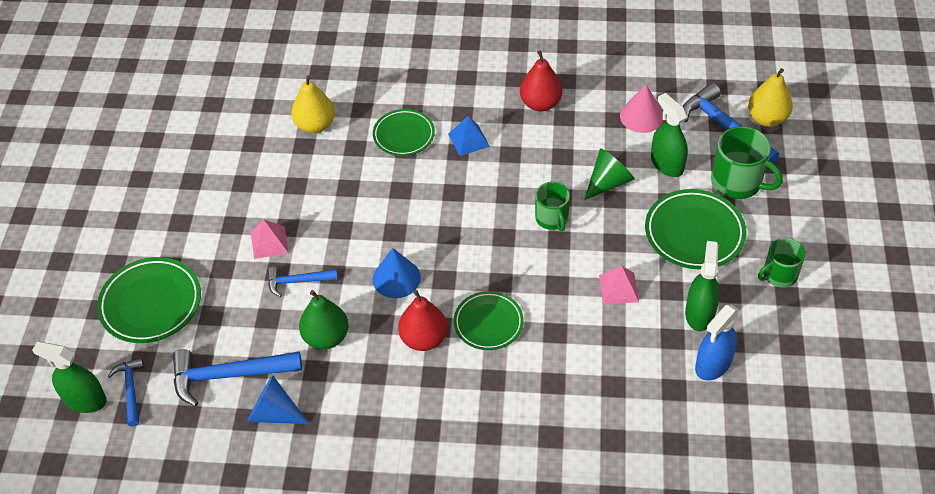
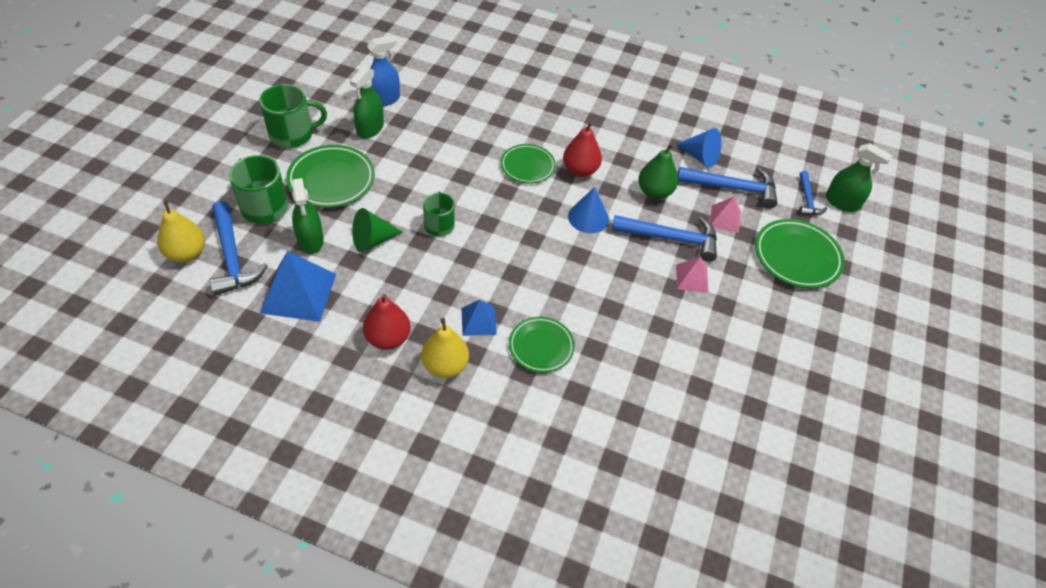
camera: 170 degrees left, 0 degrees up
(298, 281) = (671, 238): blue hammer -> blue hammer, size x1.74
(315, 125) = (630, 388): yellow pear -> yellow pear (445, 366)
(618, 288) = (417, 160): pink pyramid -> pink pyramid (725, 219)
(641, 116) = (298, 293): pink cone -> blue pyramid
(779, 274) = (292, 134): green mug -> green mug, size x1.53

